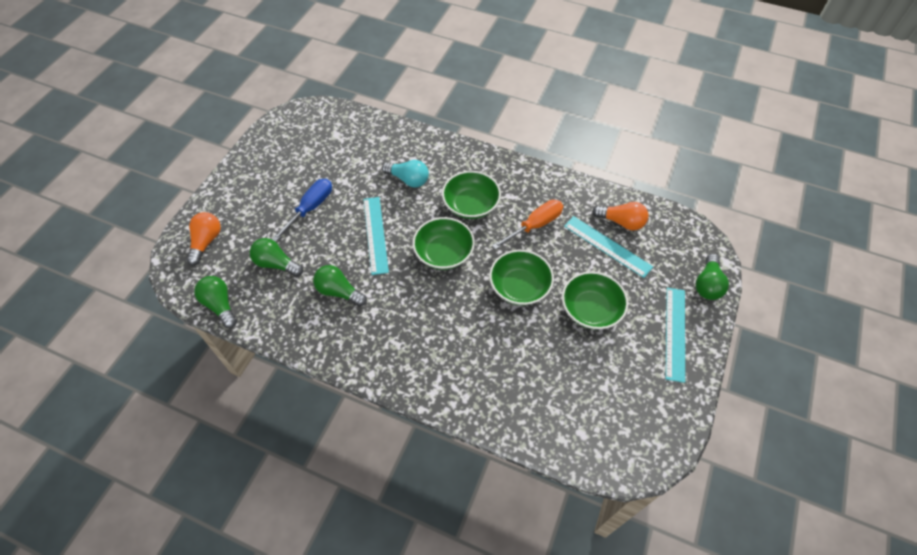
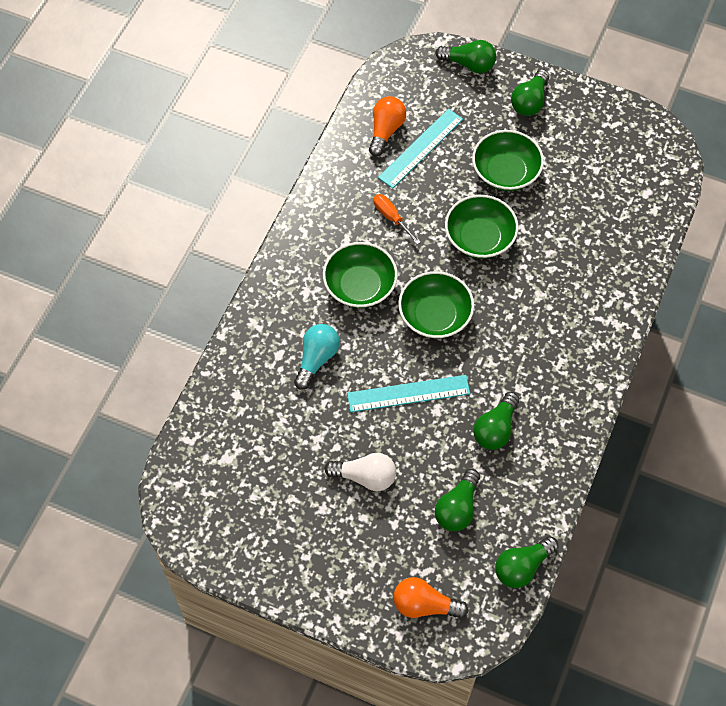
camera: 90 degrees left, 5 degrees up
(311, 208) = (365, 477): blue screwdriver -> white light bulb
(535, 225) = (391, 217): orange screwdriver -> orange screwdriver, size x0.65
(675, 333) = (530, 101): turquoise ruler -> green light bulb

